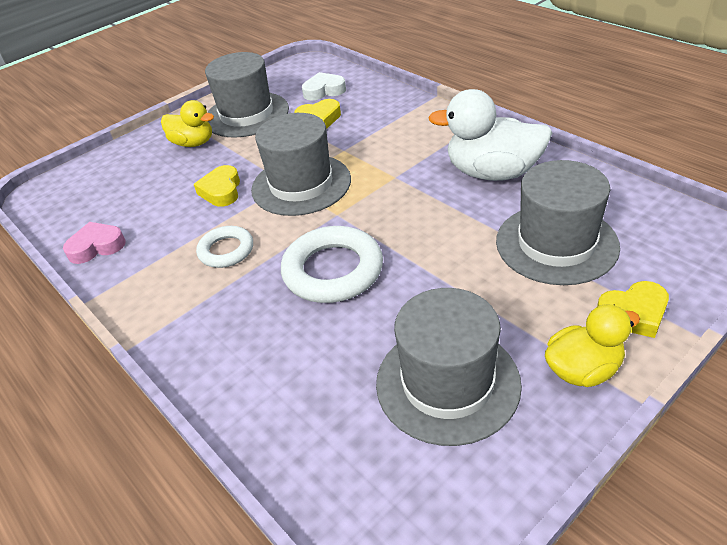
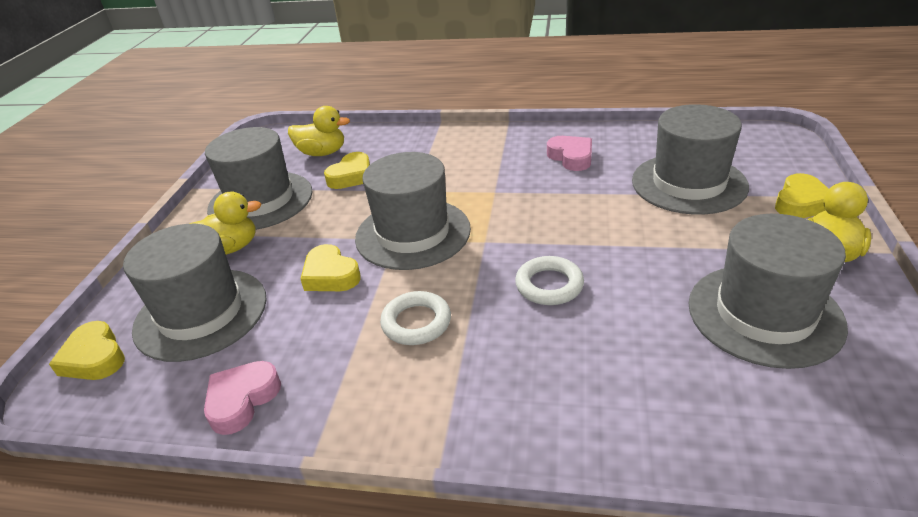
camera: 40 degrees left, 5 degrees down
(68, 182) = (94, 358): none -> yellow heart
(135, 181) = (201, 313): none -> grey hat
(324, 91) = (322, 153): white heart -> yellow duck
(333, 271) = (549, 285): white ring -> white ring, size x0.59
(492, 173) = (571, 157): white duck -> pink heart

